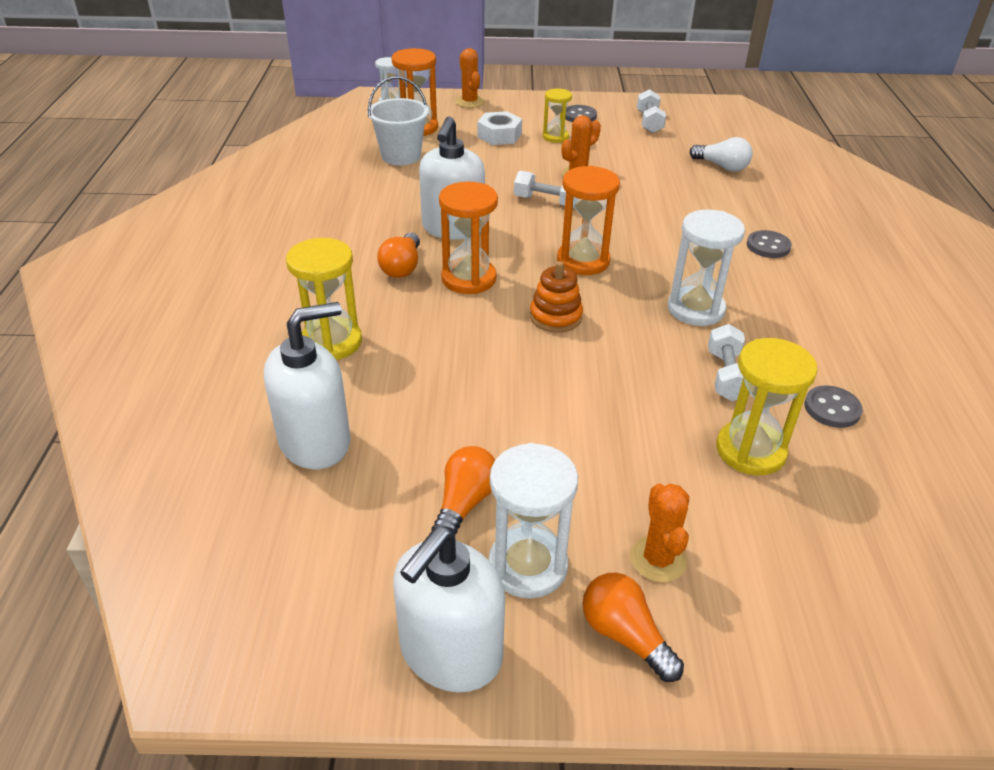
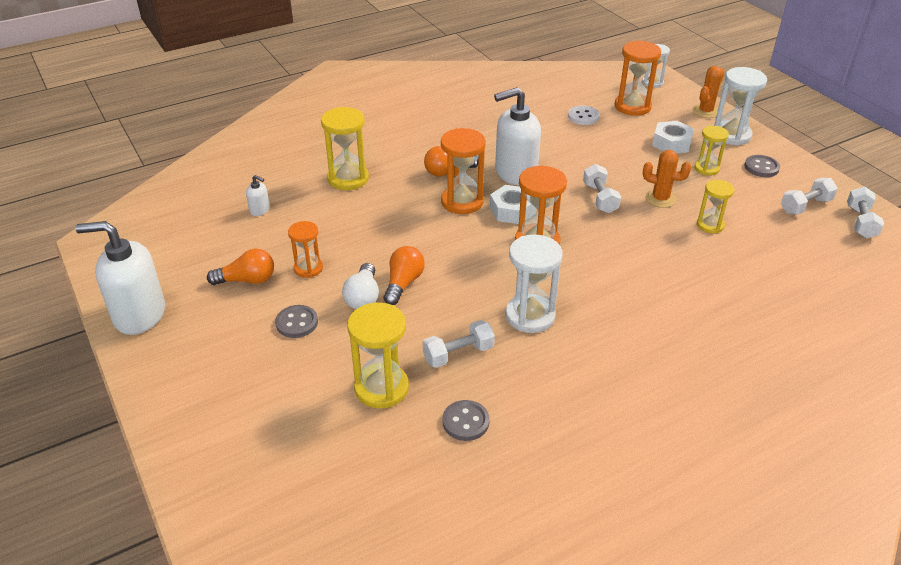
camera: 60 degrees right, 0 degrees up
(315, 442) = (260, 210): white soap dispenser -> white soap dispenser, size x0.43
(401, 156) = (583, 117): white bucket -> white button
(488, 437) = (308, 268): none -> orange hourglass
(516, 255) = (512, 210): none -> white nut
(528, 565) = (214, 321): white hourglass -> white hourglass (731, 135)
(555, 317) = (454, 253): orange stacking toy -> none
(625, 635) = (182, 375): orange light bulb -> orange light bulb (403, 283)
(637, 169) = (710, 225): none -> yellow hourglass
(658, 559) = (249, 371): orange cactus -> none
(689, 113) = (860, 222): none -> white dumbbell
(722, 166) = (780, 270): white light bulb -> white light bulb (363, 297)
(768, 246) = (670, 332): grey button -> grey button (297, 323)

